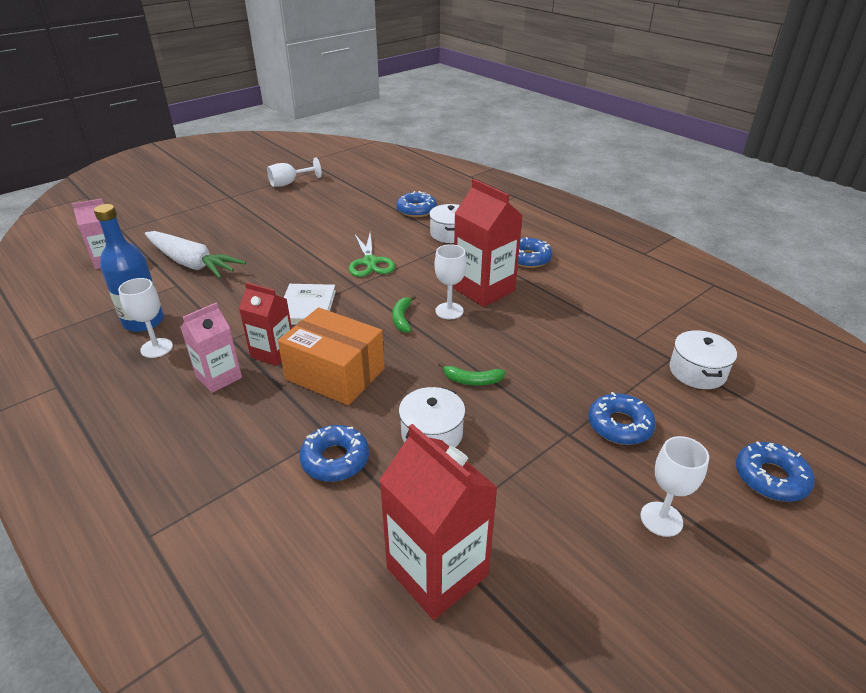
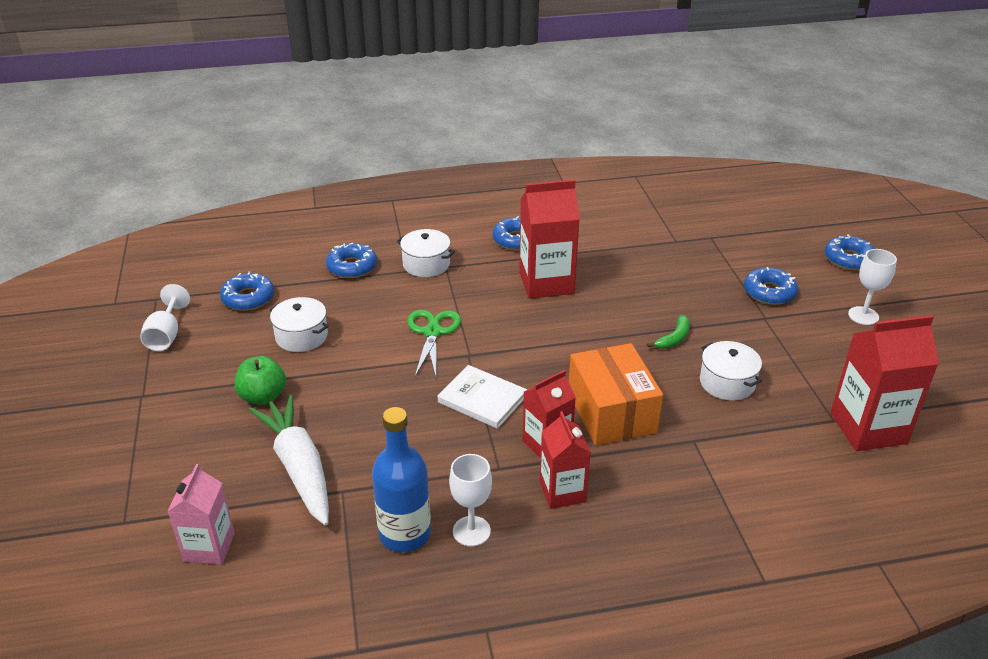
camera: 60 degrees left, 0 degrees up
(191, 263) = (299, 468): white carrot -> white carrot turned 90 degrees counterclockwise
(219, 377) = (562, 492): pink carton -> red carton
(253, 229) = (263, 396): none -> green apple
(335, 374) = (611, 412): orange box -> orange box turned 75 degrees counterclockwise
(335, 459) = (728, 445): blue donut -> blue donut (248, 298)
(370, 262) = (432, 332): green scissors -> green scissors turned 105 degrees counterclockwise
(402, 318) = (554, 345): green banana -> none
(449, 311) = (564, 314): white goblet -> none
(697, 372) = (733, 234): white pot -> white pot (301, 336)

